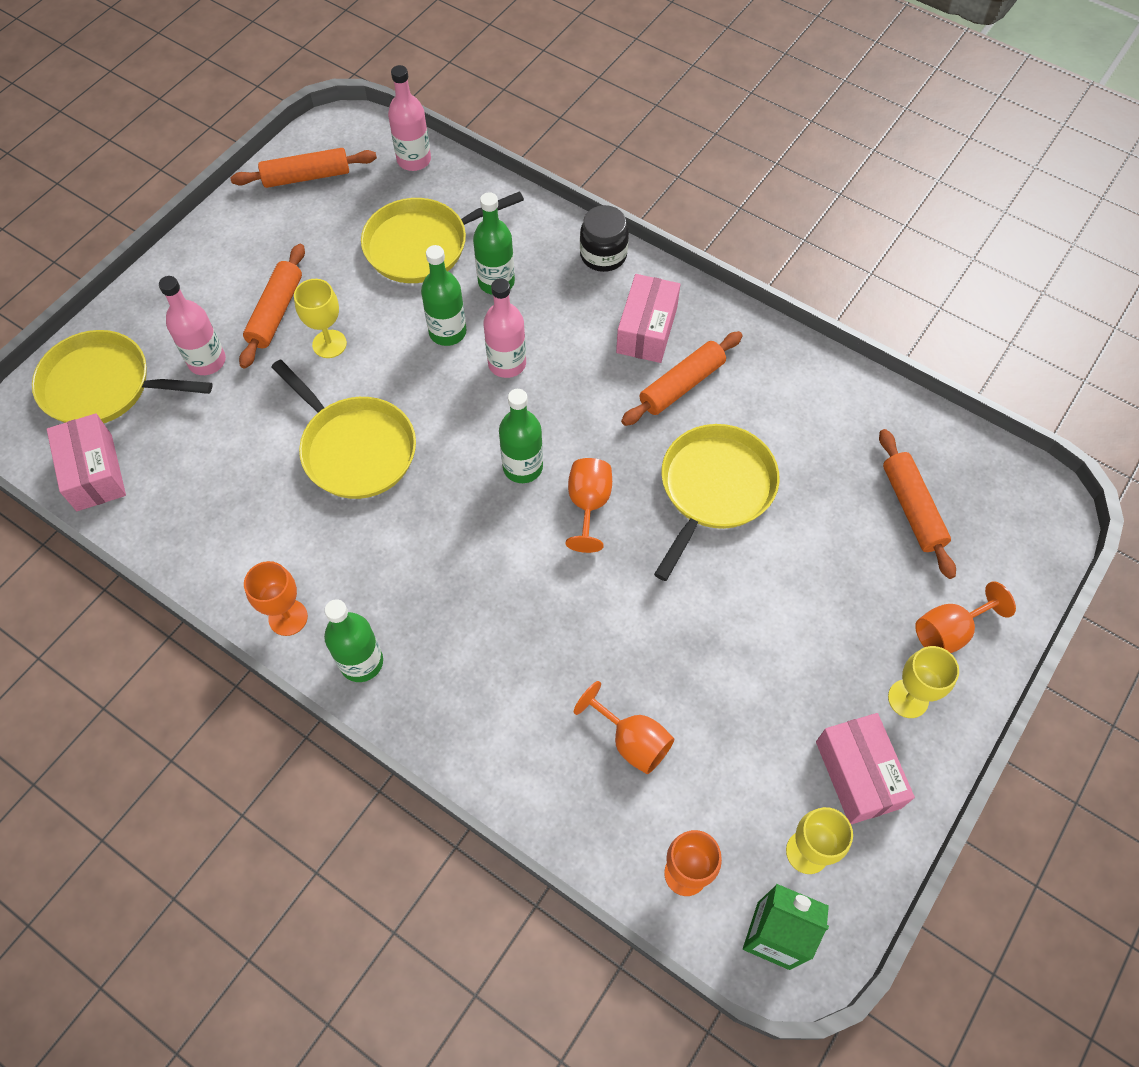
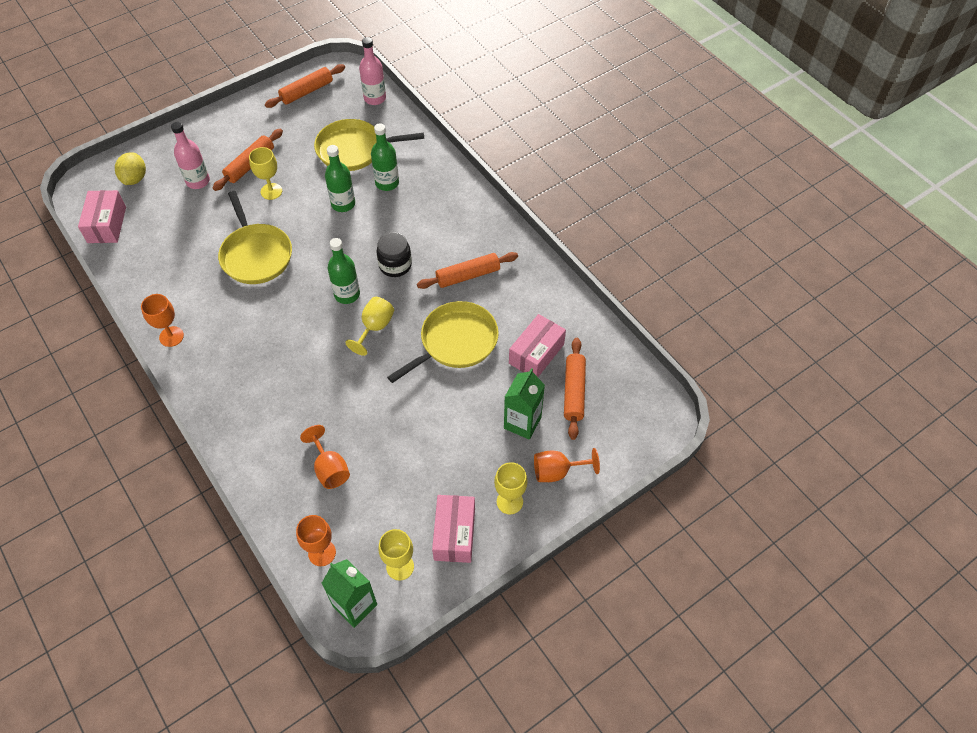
camera: 20 degrees right, 5 degrees down
(103, 386) = (134, 179): yellow pan -> yellow lemon
(306, 177) = (307, 92): orange rolling pin -> orange rolling pin turned 45 degrees counterclockwise
(361, 662) = (199, 374): green bottle -> none
(507, 363) = (369, 232): pink bottle -> none
(588, 504) = (375, 327): orange goblet -> yellow goblet
(603, 255) = (460, 185): black jar -> black jar (395, 265)
(647, 330) = (464, 237): pink box -> pink box (536, 354)
(866, 577) = (522, 423): none -> green carton

